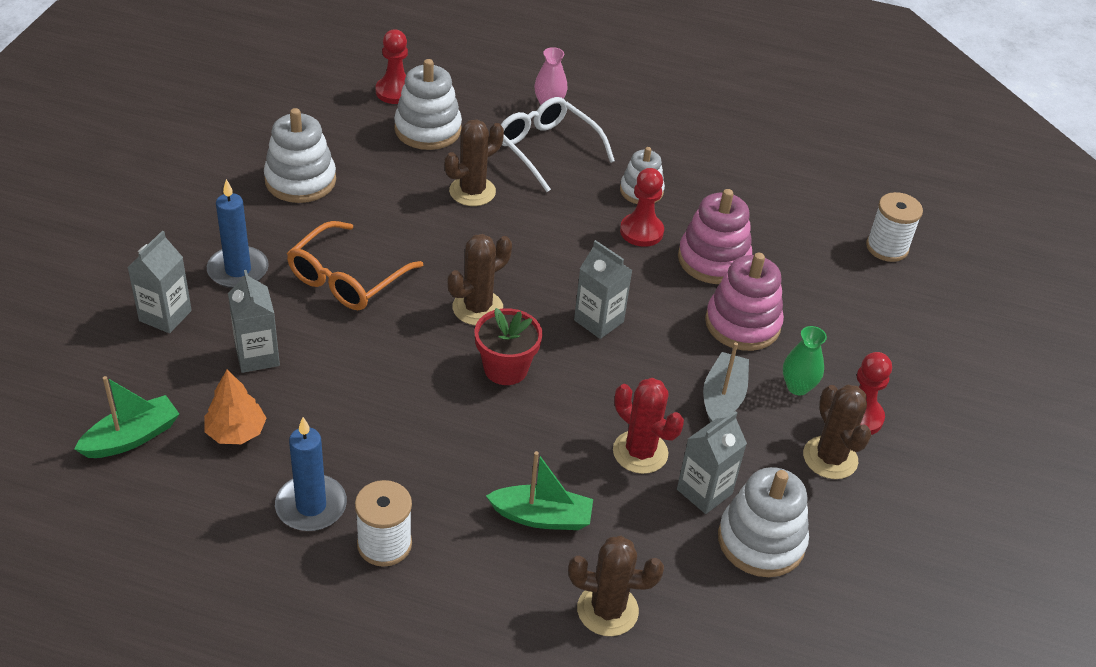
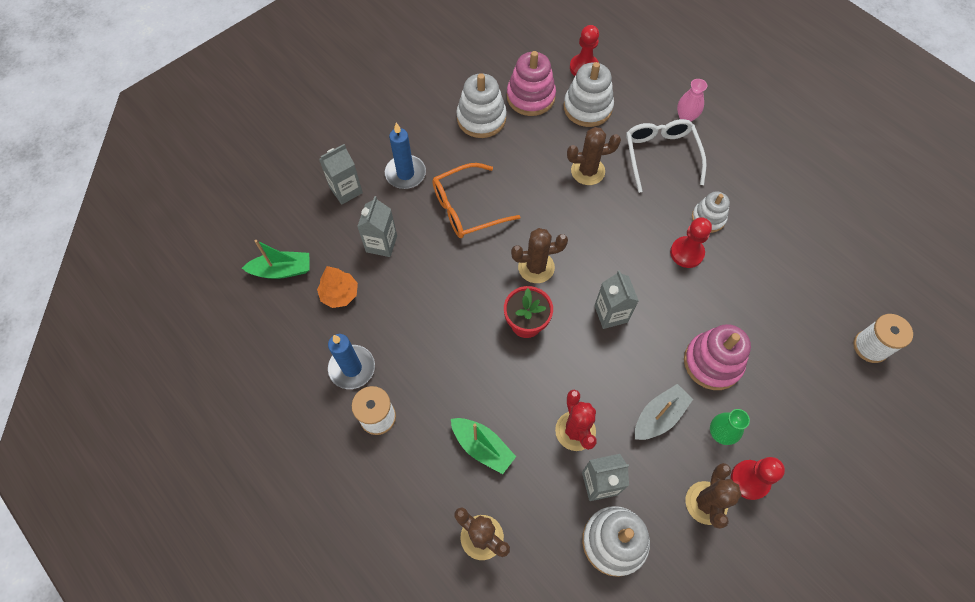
camera: 35 degrees right, 20 degrees up
(713, 260) = (725, 299): pink stacking toy -> pink stacking toy (530, 97)

